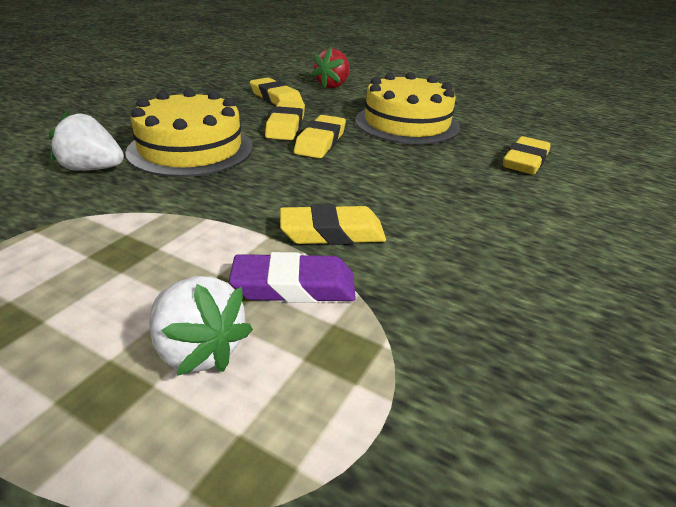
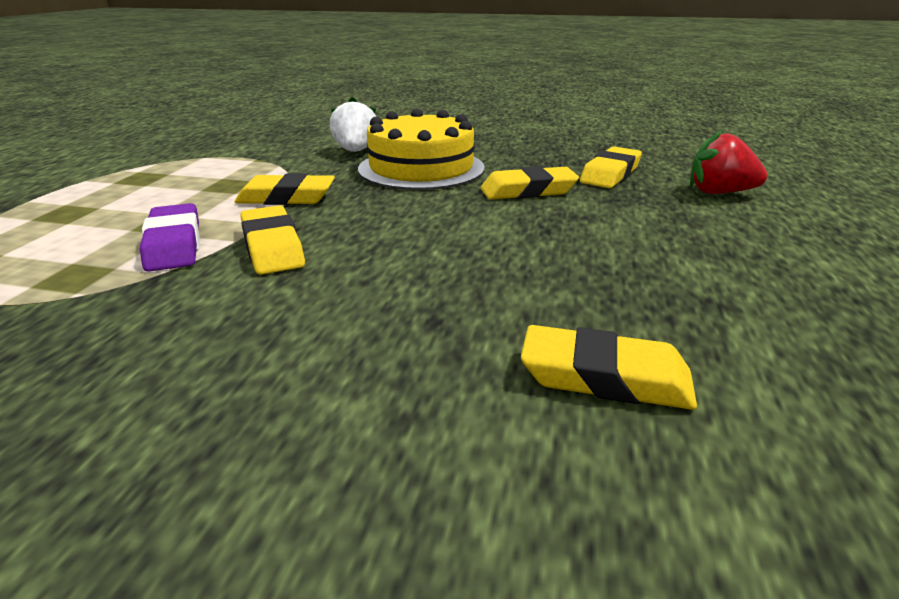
camera: 75 degrees right, 5 degrees down
(199, 350) = (96, 228): white strawberry -> none
(320, 142) = (500, 213): yellow eraser -> yellow eraser (286, 198)
(407, 123) = (643, 255): yellow cake -> none

